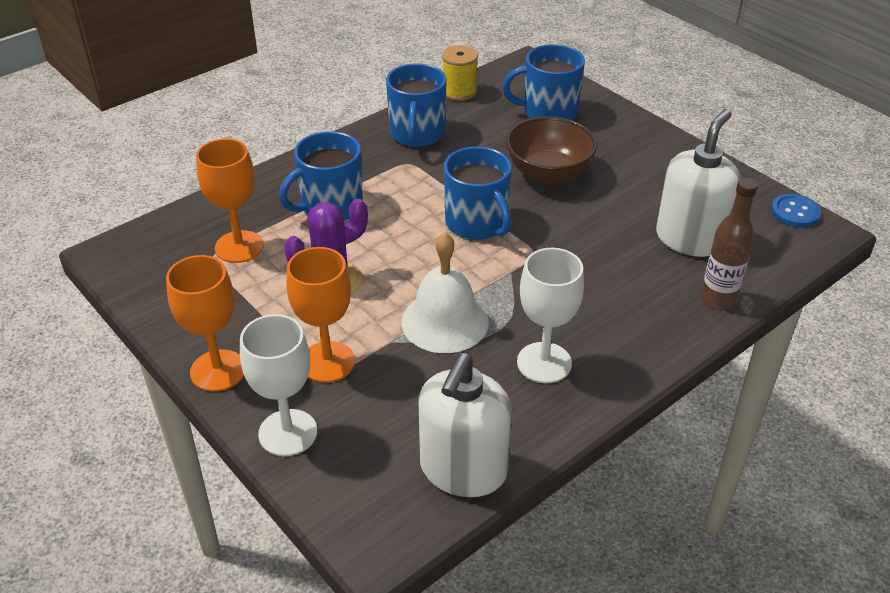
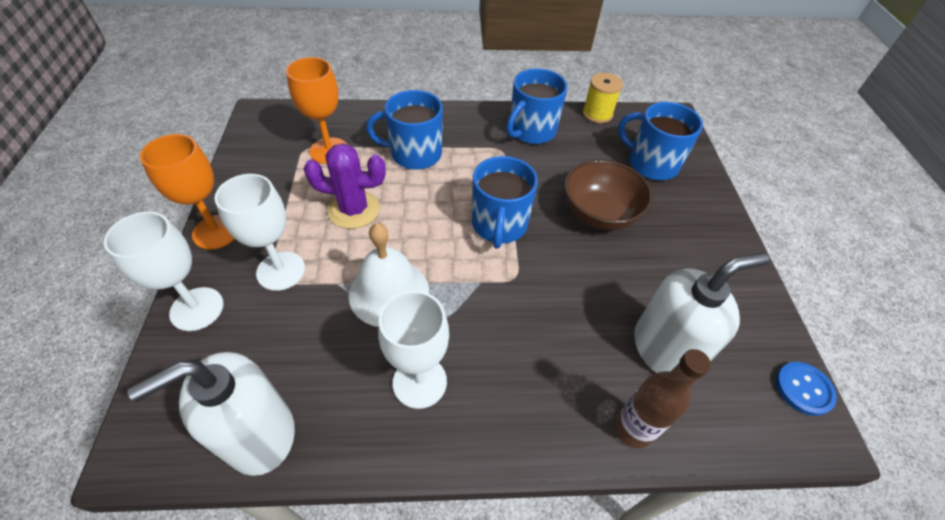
camera: 35 degrees right, 10 degrees up
(327, 362) = (281, 271): orange goblet -> white goblet

